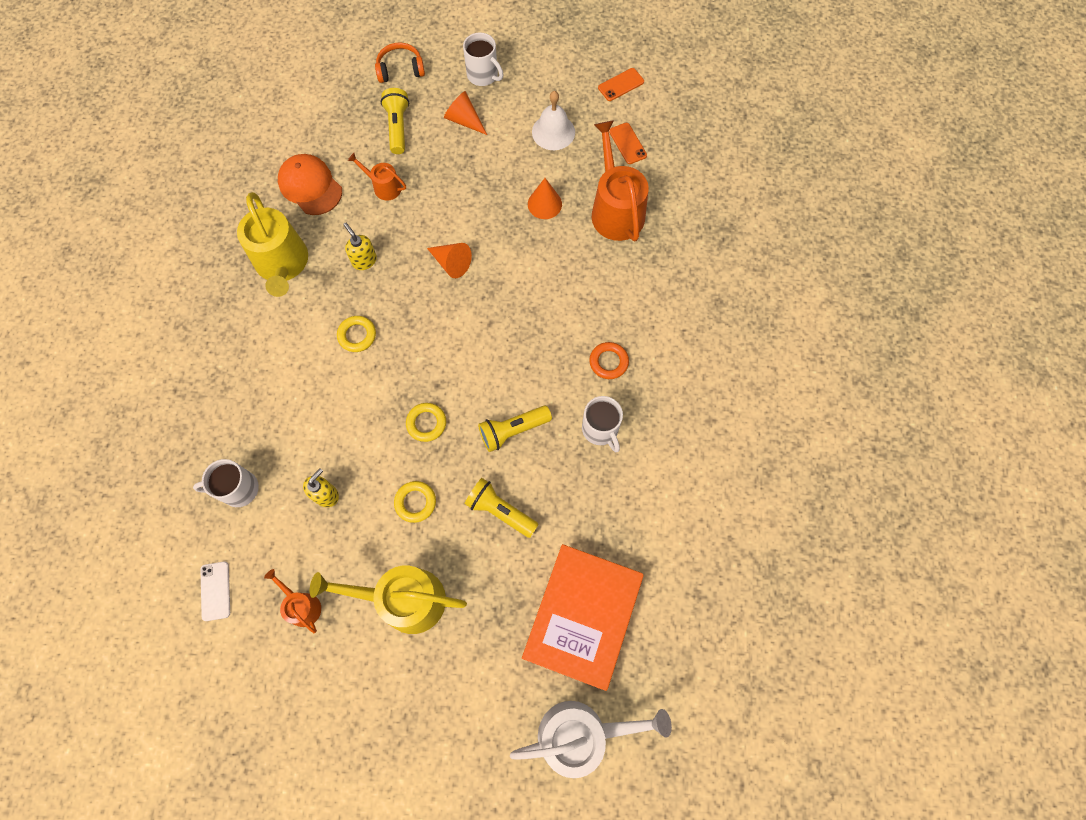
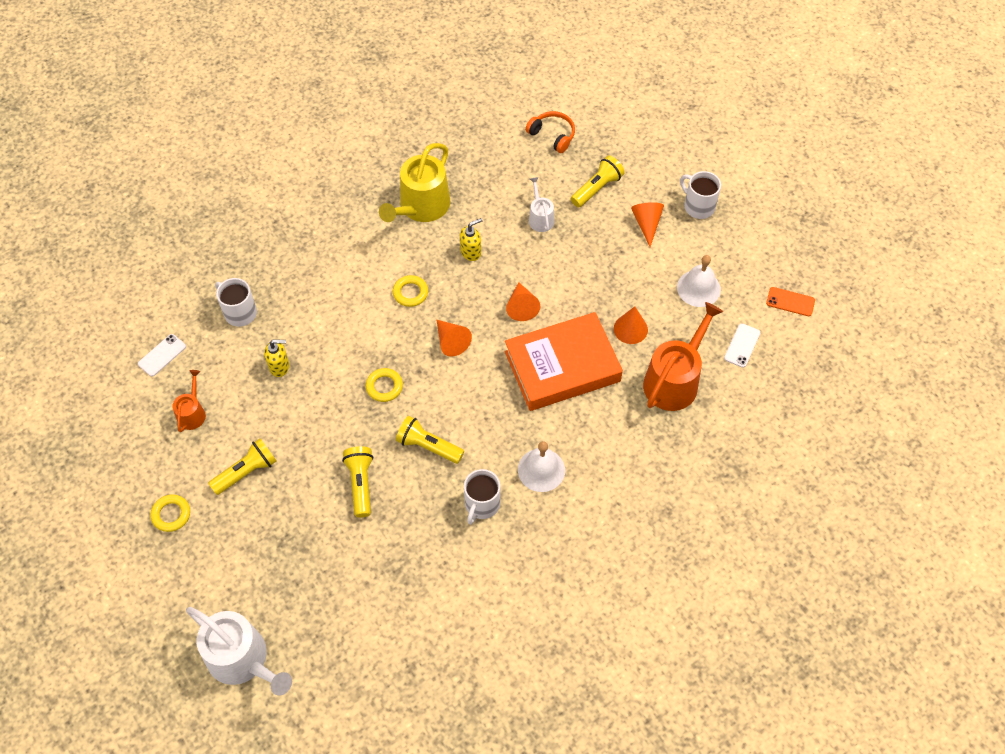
camera: 50 degrees right, 10 degrees down
(310, 186) = (496, 175): orange cap -> none
(364, 260) = (471, 252): yellow soap dispenser -> yellow soap dispenser turned 45 degrees clockwise
(384, 187) = (540, 218): orange watering can -> white watering can
(400, 69) = (646, 152): orange headphones -> orange headphones (552, 135)
(404, 599) = (246, 472): yellow watering can -> yellow flashlight
(415, 502) = (321, 425): yellow ring -> yellow ring (171, 514)
(433, 339) = (451, 341): none -> orange cone
(483, 75) = (698, 206): white mug -> white mug turned 135 degrees clockwise
(582, 617) = (328, 598): orange book -> orange book (562, 366)
(608, 362) = (541, 470): orange ring -> white bell
(627, 143) = (742, 345): orange phone -> white phone

